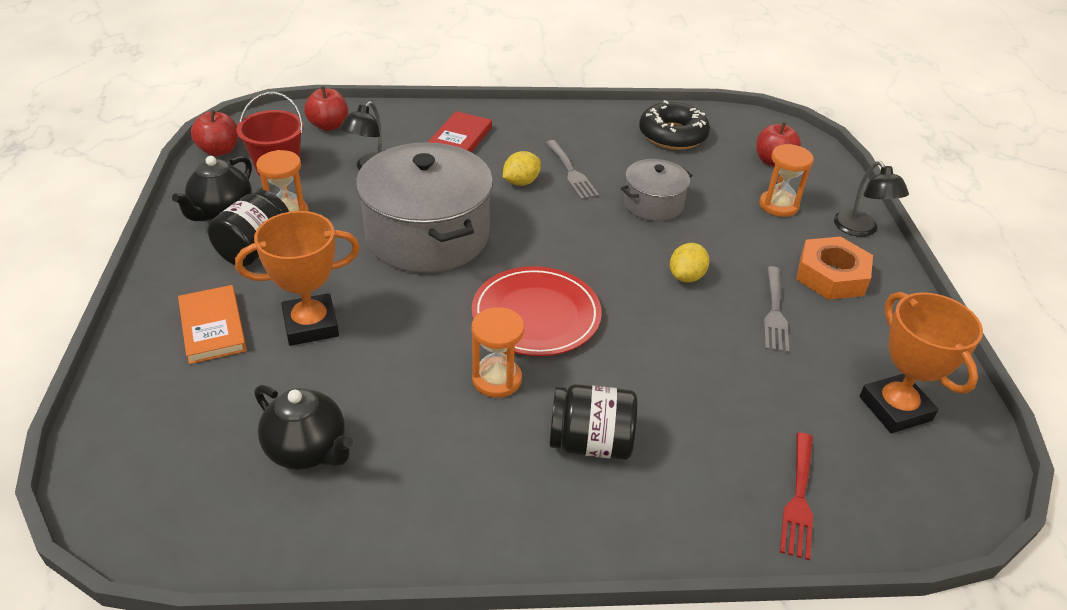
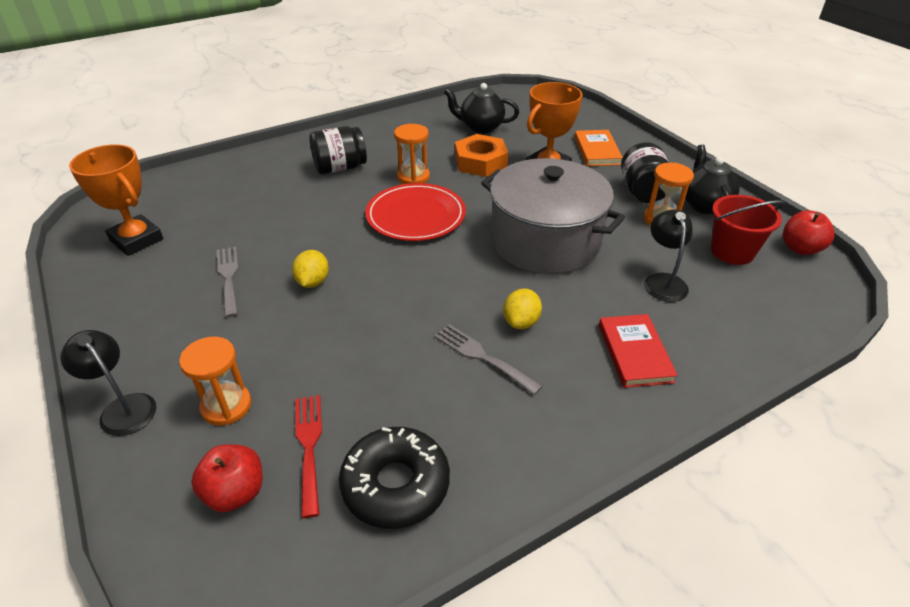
camera: 155 degrees right, 0 degrees up
(213, 327) = (597, 151): orange book -> orange book turned 45 degrees clockwise
(329, 126) = (771, 313): red apple -> none
(653, 204) = (373, 349): grey pot -> none
(799, 499) = (212, 179): red fork -> red fork (309, 446)
(831, 276) = (170, 331): orange nut -> orange nut (480, 162)

